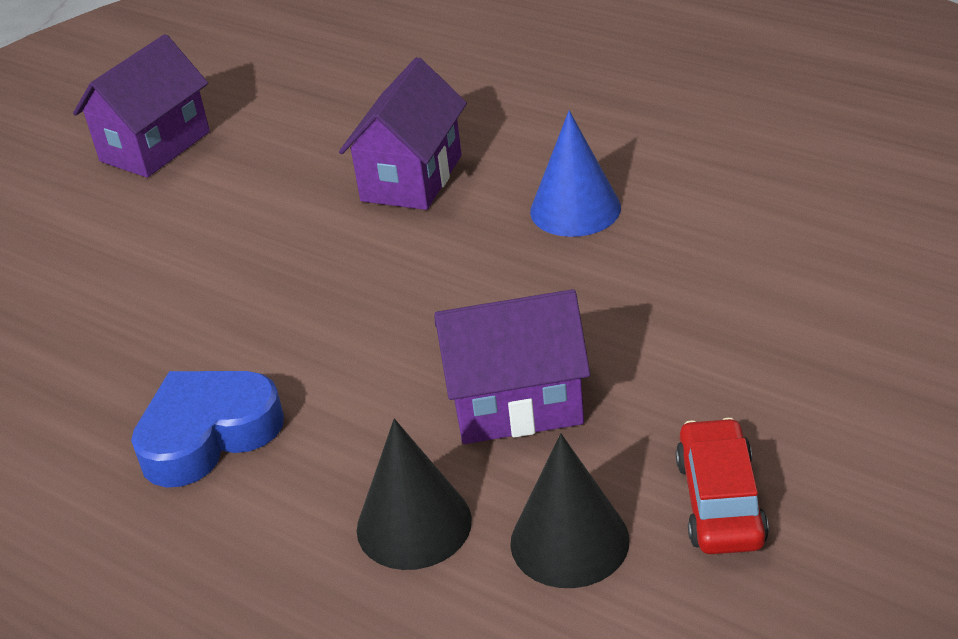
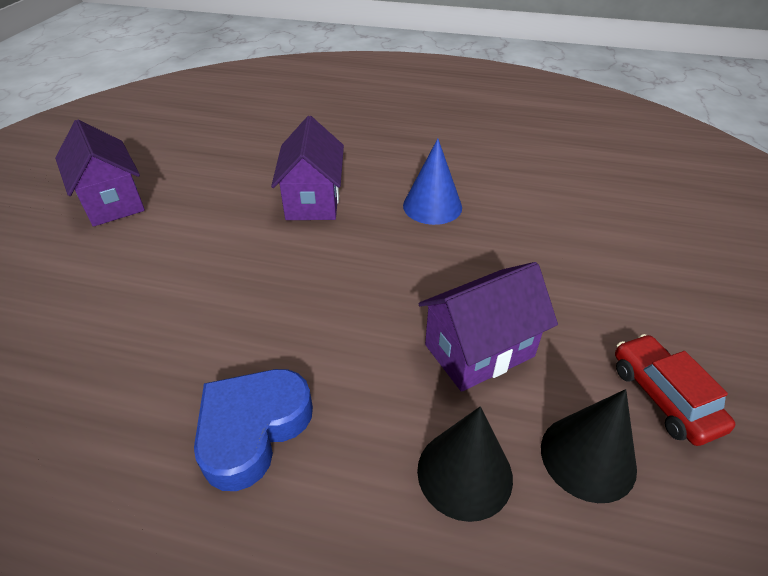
camera: 25 degrees left, 5 degrees up
(155, 146) = (112, 202): purple house -> purple house turned 45 degrees counterclockwise

